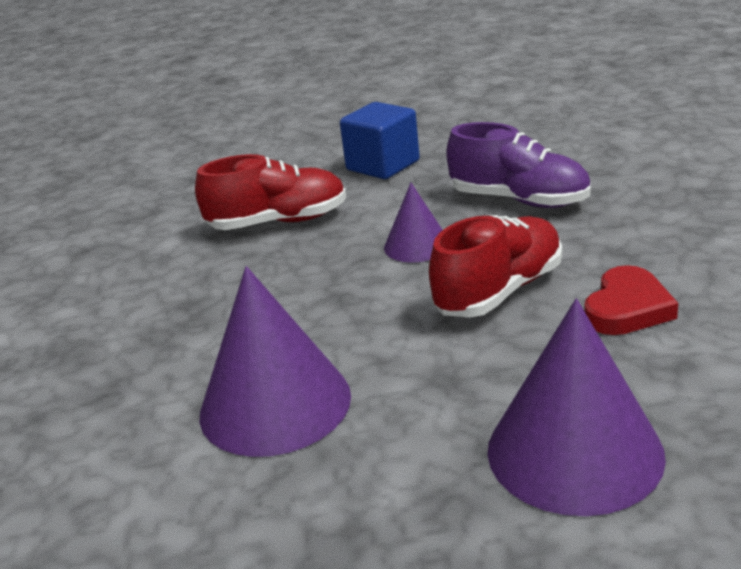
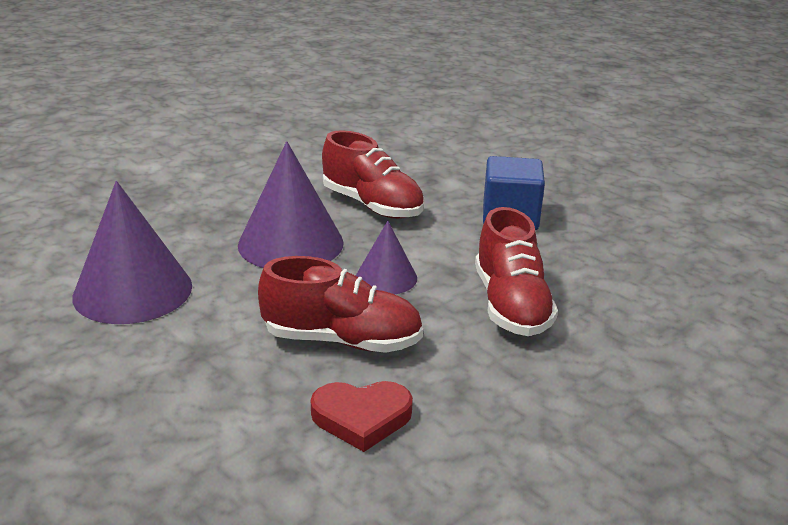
camera: 50 degrees right, 0 degrees up
(519, 200) = (511, 305): purple shoe -> red shoe
(574, 451) = (135, 442): purple cone -> purple cone (290, 243)

